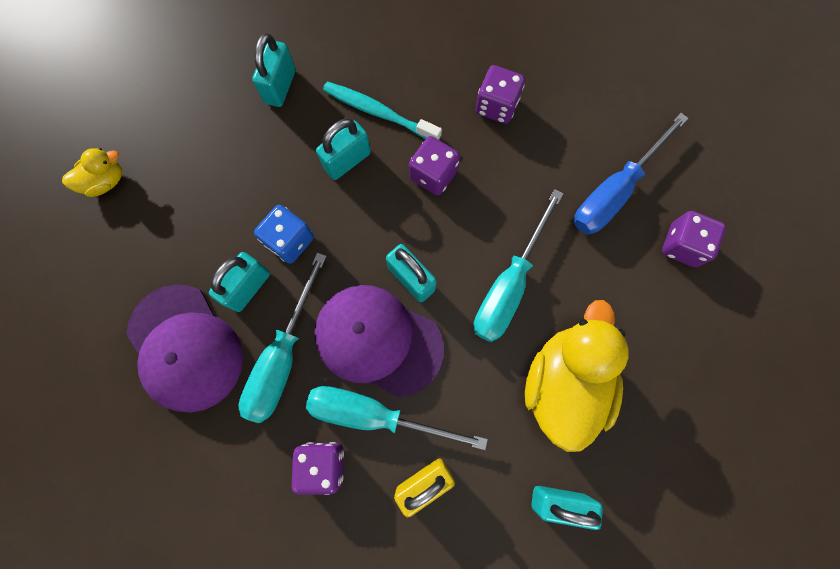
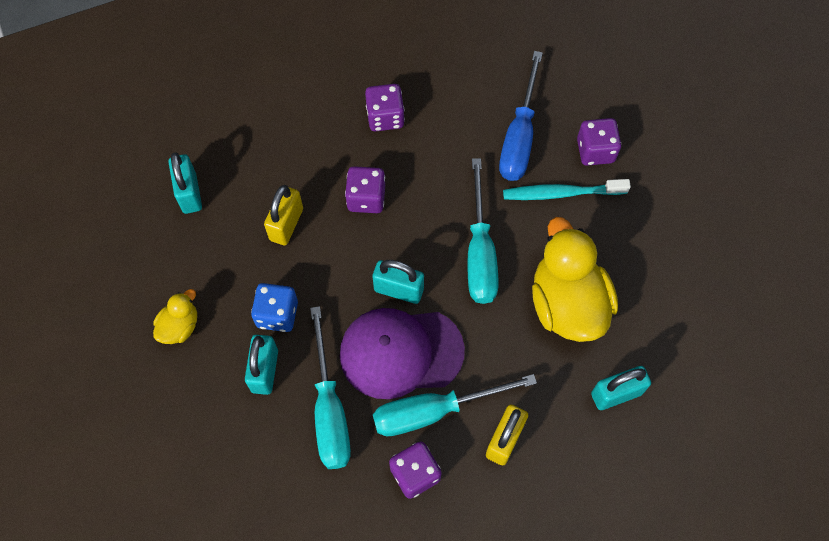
camera: 30 degrees left, 10 degrees down
(105, 181) = (79, 352): yellow duck -> yellow duck (180, 326)
(185, 348) = (241, 449): purple cap -> none
(347, 161) = (286, 224): turquoise padlock -> yellow padlock
(379, 113) = (289, 172): turquoise toothbrush -> turquoise toothbrush (561, 193)

